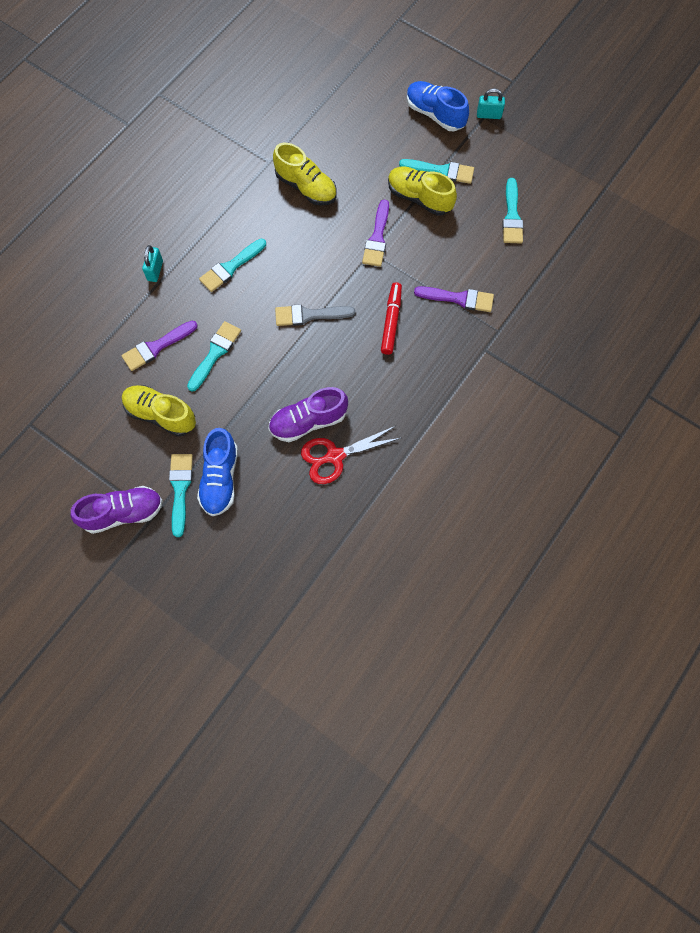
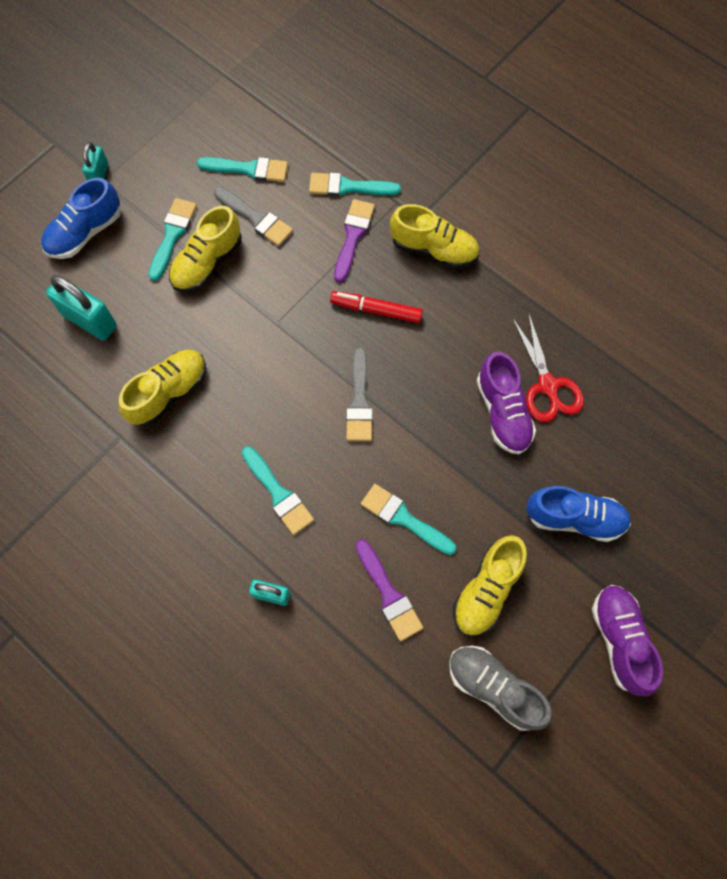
camera: 85 degrees left, 0 degrees up
(88, 422) = (494, 687): none -> grey shoe
(180, 489) = (588, 567): turquoise brush -> turquoise brush (348, 187)
(360, 129) = (90, 320): none -> turquoise padlock
(377, 237) = (258, 315): purple brush -> none
(455, 361) = (434, 249): none -> yellow shoe
(465, 226) = (255, 218): none -> grey brush

